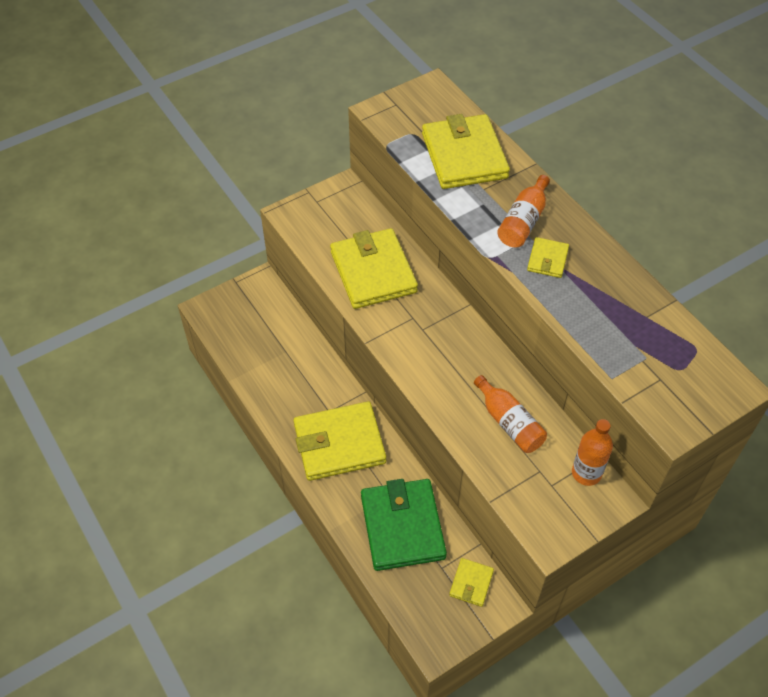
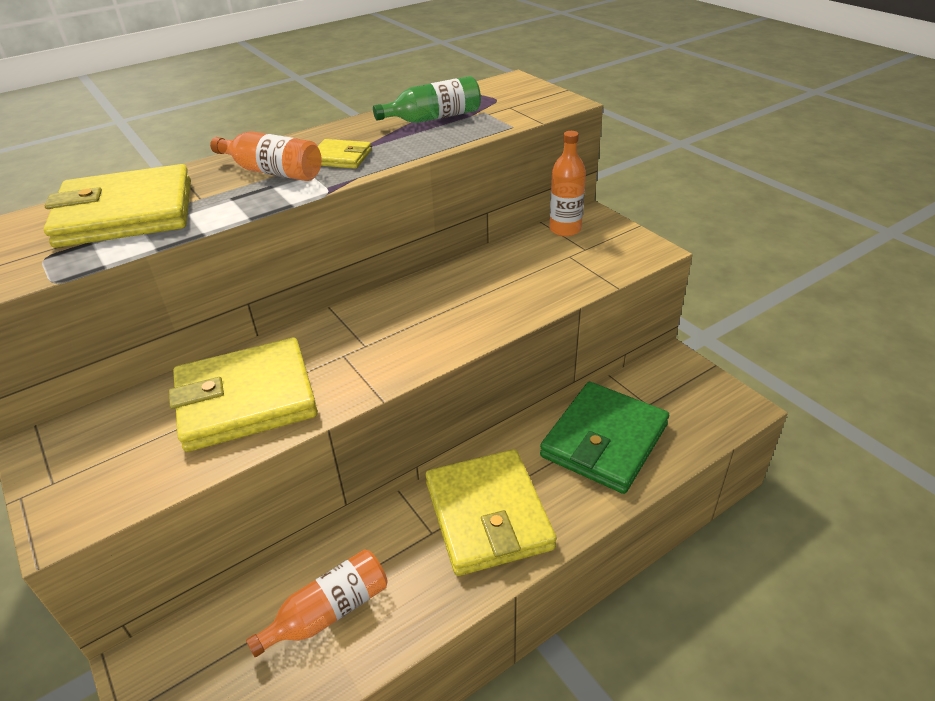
camera: 90 degrees left, 15 degrees down
(402, 526) = (604, 440): green wallet -> green wallet turned 45 degrees counterclockwise
(471, 583) = (659, 381): yellow wallet -> none
(509, 422) = (509, 275): orange bottle -> orange bottle (328, 612)
(630, 319) = (433, 118): none -> green bottle

